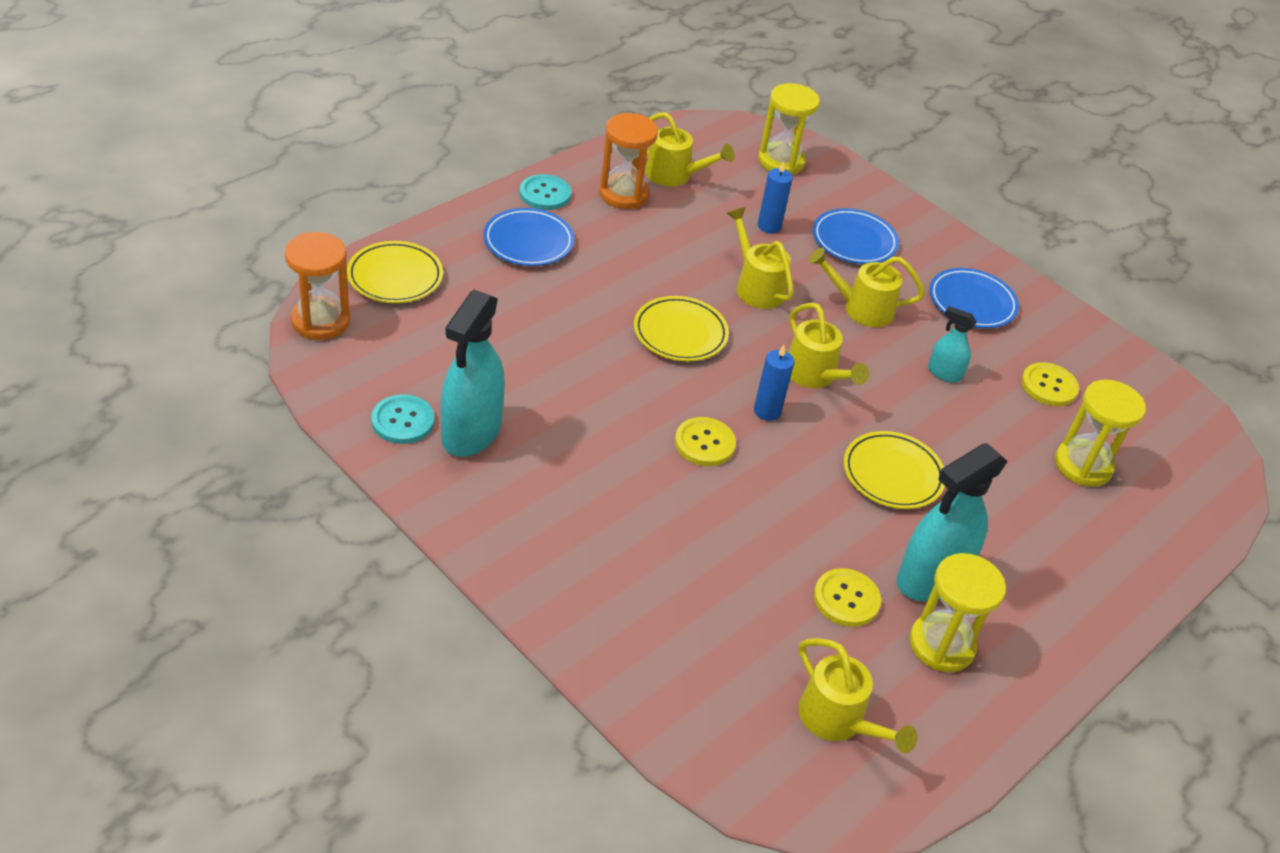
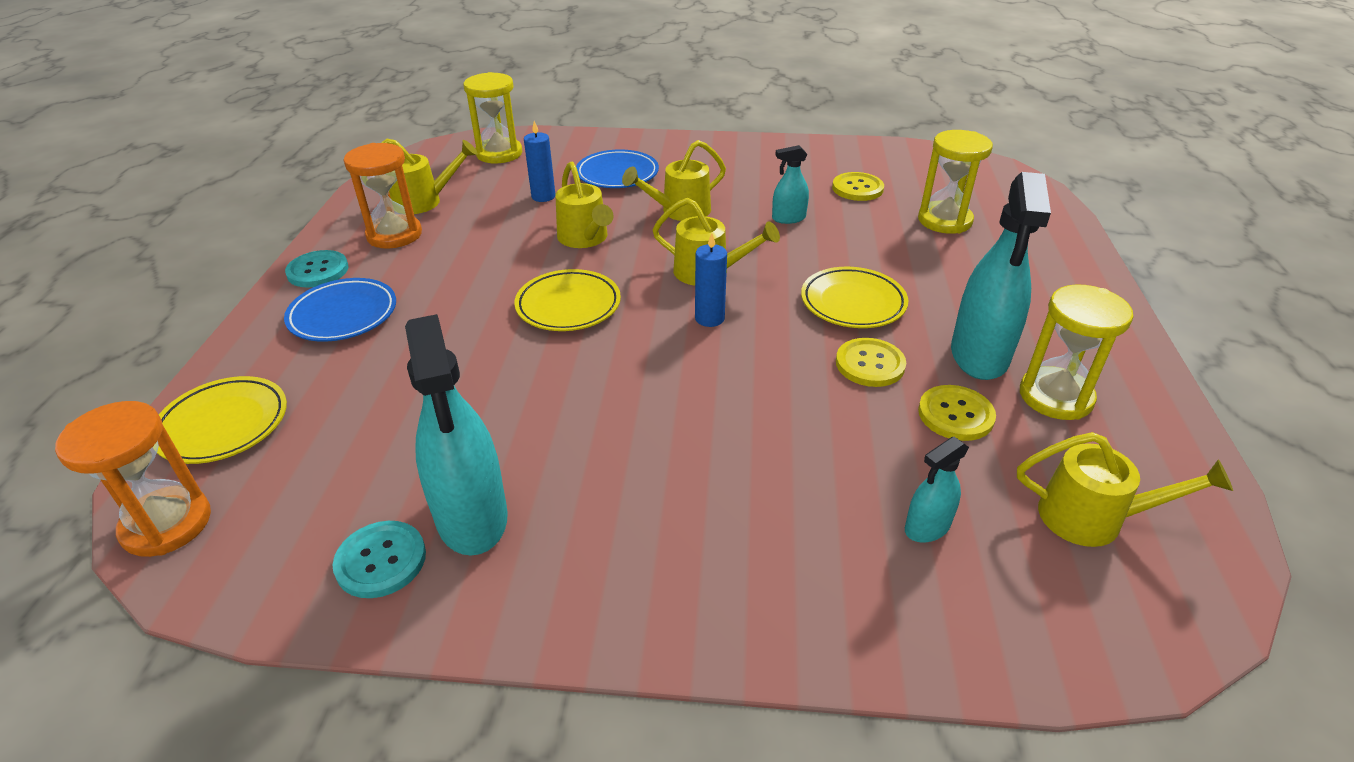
camera: 35 degrees left, 5 degrees down
(704, 443) = (695, 374): yellow button -> yellow button (870, 364)
(721, 640) = (927, 527): none -> turquoise spray bottle
(756, 286) = (585, 239): yellow watering can -> yellow watering can turned 135 degrees counterclockwise
(971, 303) = (744, 169): blue plate -> none

